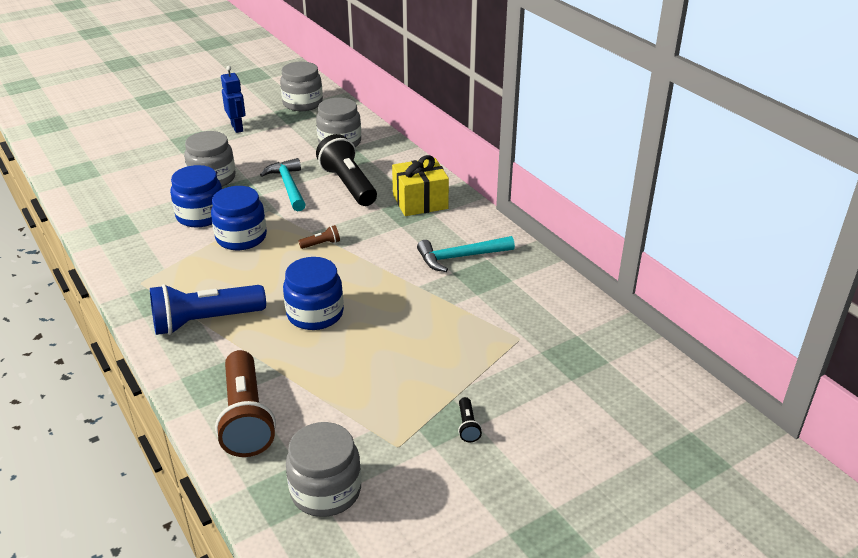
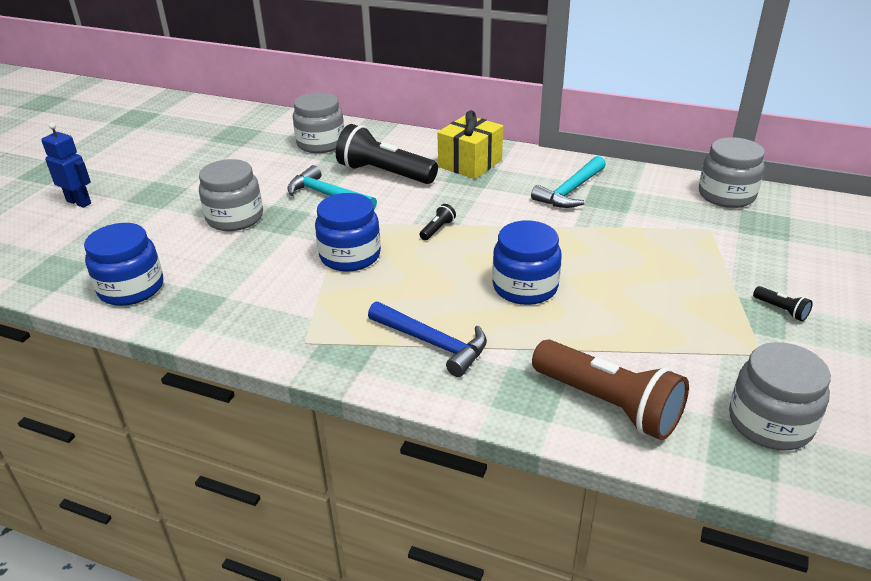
camera: 35 degrees left, 0 degrees up
(201, 215) = (275, 254): blue jar -> blue jar (131, 288)
(205, 321) = (432, 343): blue flashlight -> blue hammer
(237, 128) = (192, 166): blue robot -> blue robot (79, 202)
(302, 103) = (231, 124): grey jar -> grey jar (726, 195)
(321, 244) = (437, 229): brown flashlight -> black flashlight

